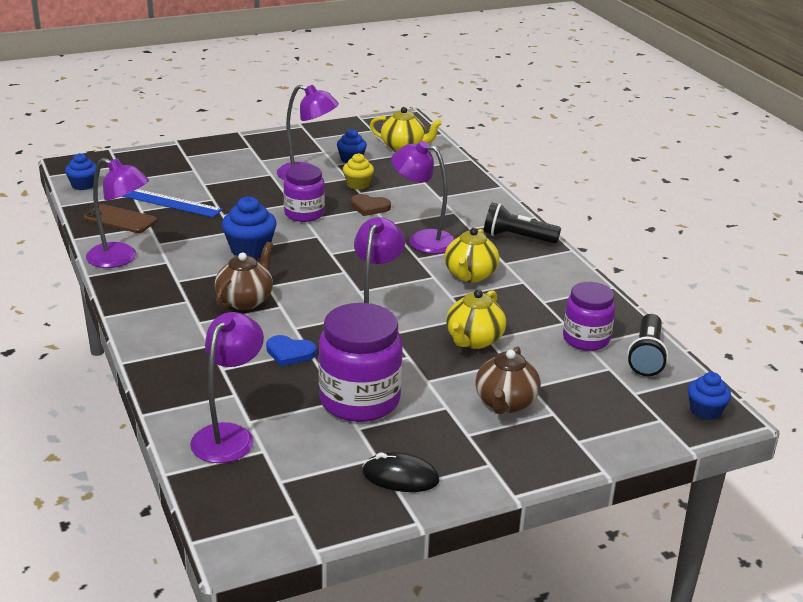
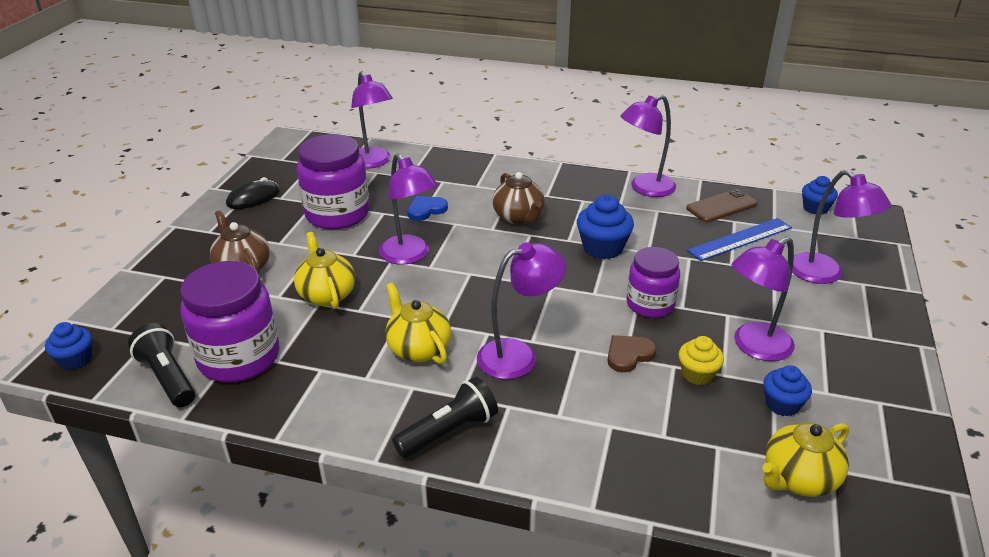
camera: 130 degrees right, 5 degrees up
(189, 168) = (824, 274): none -> purple lamp
(586, 339) = (239, 357): purple jar -> purple jar, size x1.56

